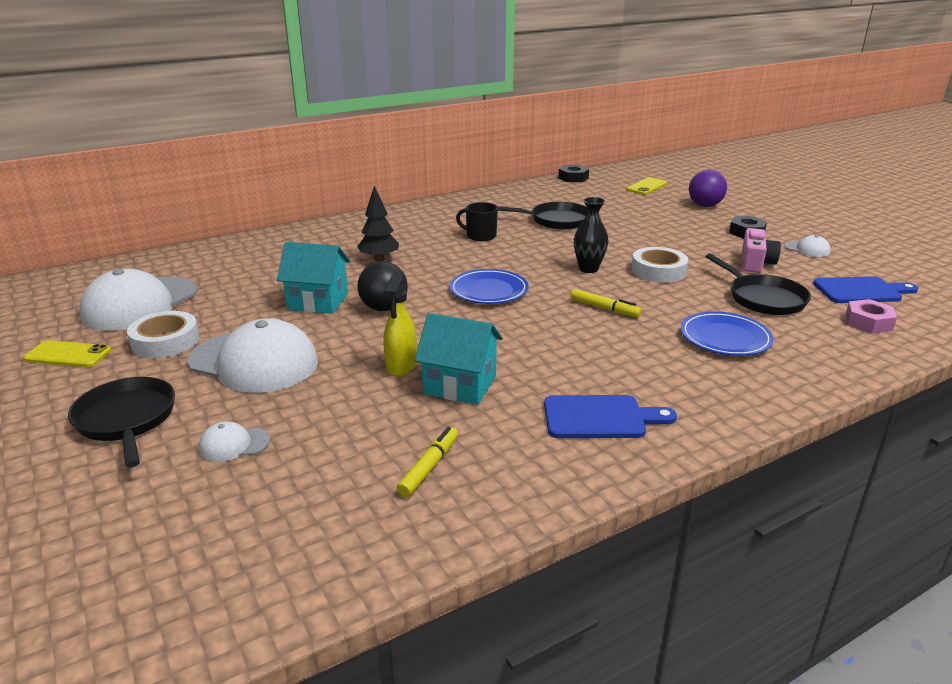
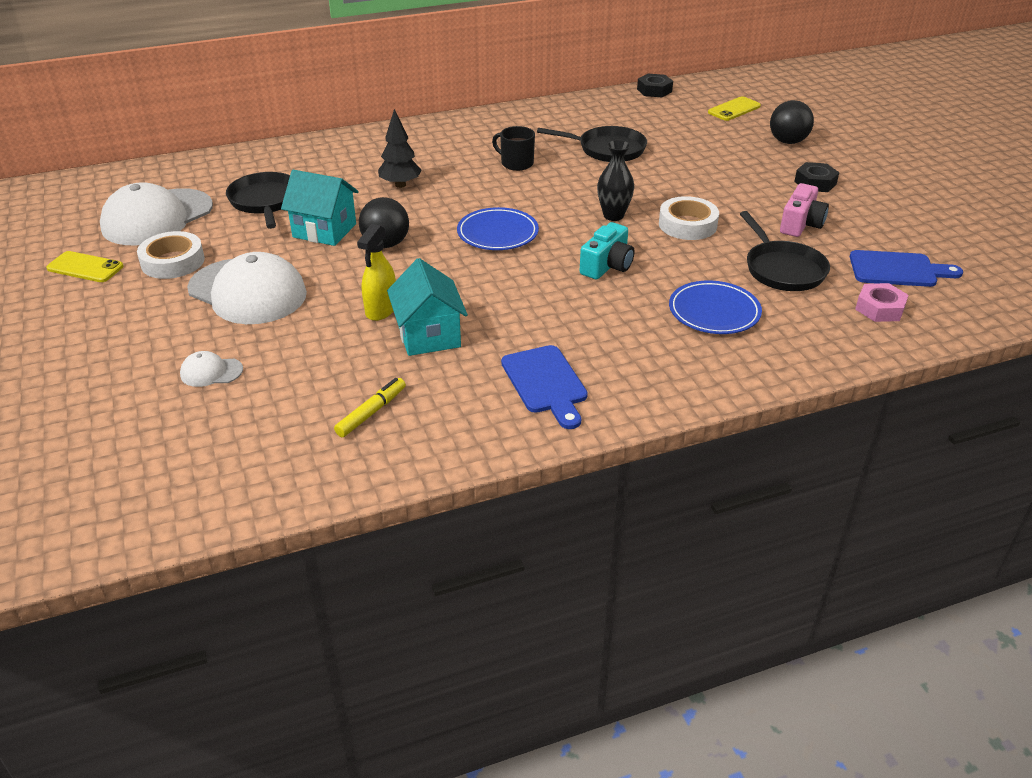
camera: 10 degrees right, 10 degrees up
(127, 420) = (126, 338): black pan -> black pan (265, 201)
(460, 385) = (429, 335): turquoise house -> turquoise house turned 45 degrees clockwise
(600, 418) = (545, 383): blue cutting board -> blue cutting board turned 60 degrees clockwise
(604, 309) = (607, 266): yellow marker -> turquoise camera
(705, 205) = (787, 141): purple ball -> black ball
(807, 249) = (871, 211): white cap -> none

